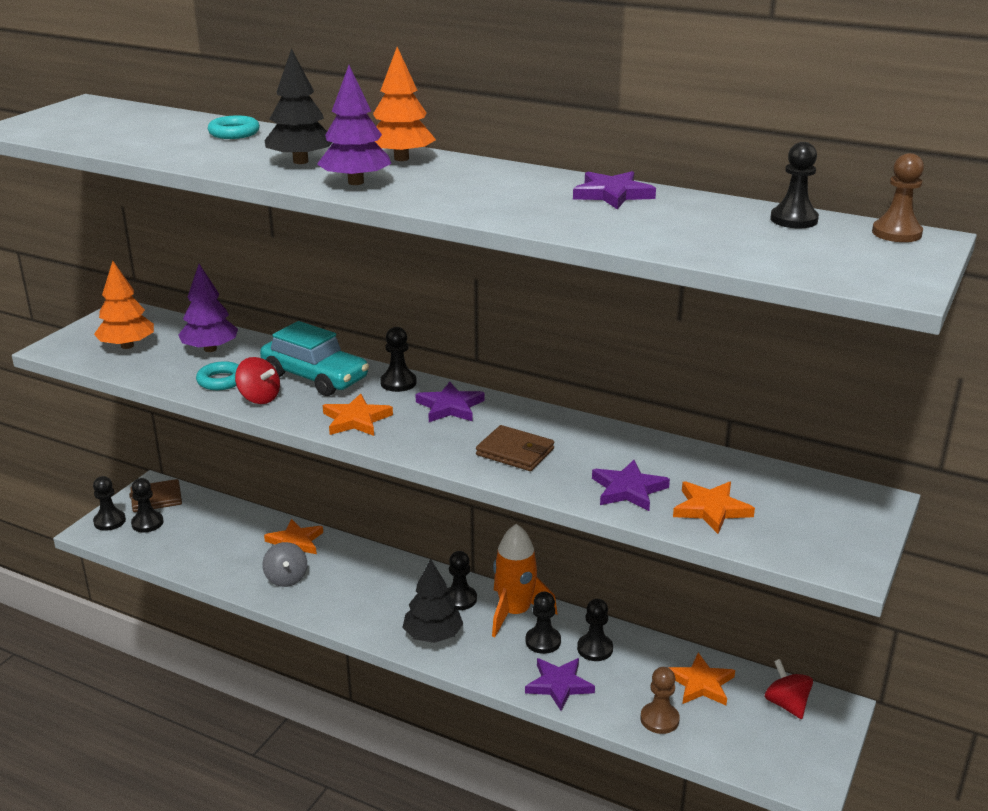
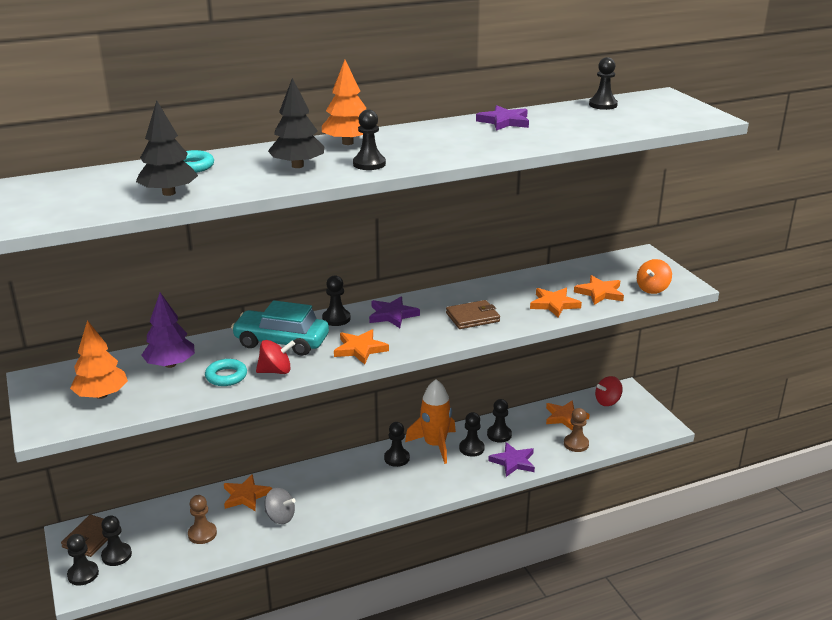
camera: 50 degrees left, 0 degrees up
(315, 377) = (281, 342): turquoise car -> turquoise car turned 150 degrees counterclockwise
(356, 182) = (369, 164): purple tree -> black pawn
(433, 635) = (416, 485): black tree -> black tree (169, 193)
(628, 489) = (554, 304): purple star -> orange star
(786, 704) = (607, 401): red spinning top -> red spinning top turned 45 degrees counterclockwise
(789, 544) = (652, 289): none -> orange spinning top
(896, 233) = (649, 96): brown pawn -> brown pawn (202, 534)

